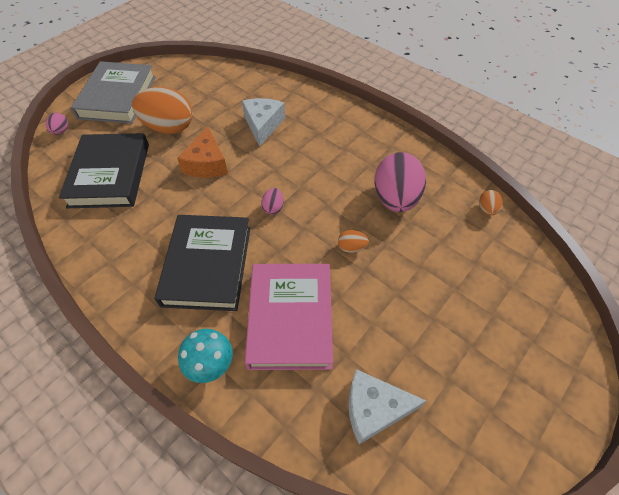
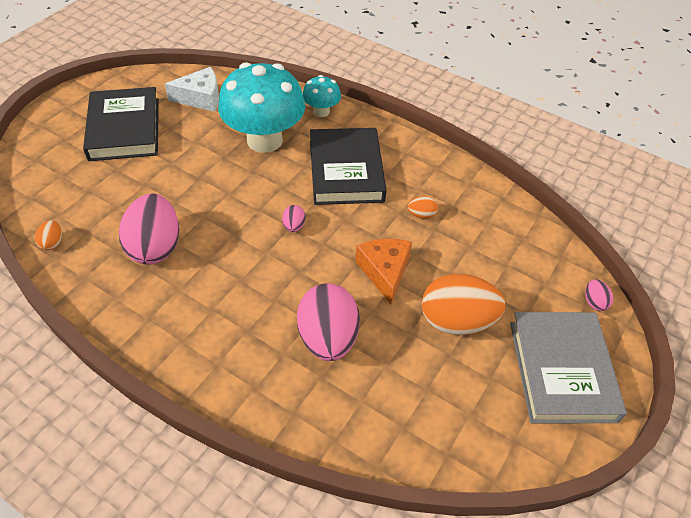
camera: 170 degrees right, 5 degrees down
(110, 175) = (491, 248): black book -> black book (124, 129)
(263, 125) = (328, 338): white cheese -> pink egg
(290, 318) = (264, 140): pink book -> turquoise mushroom
(351, 247) = (210, 194): orange egg -> orange egg (421, 215)

